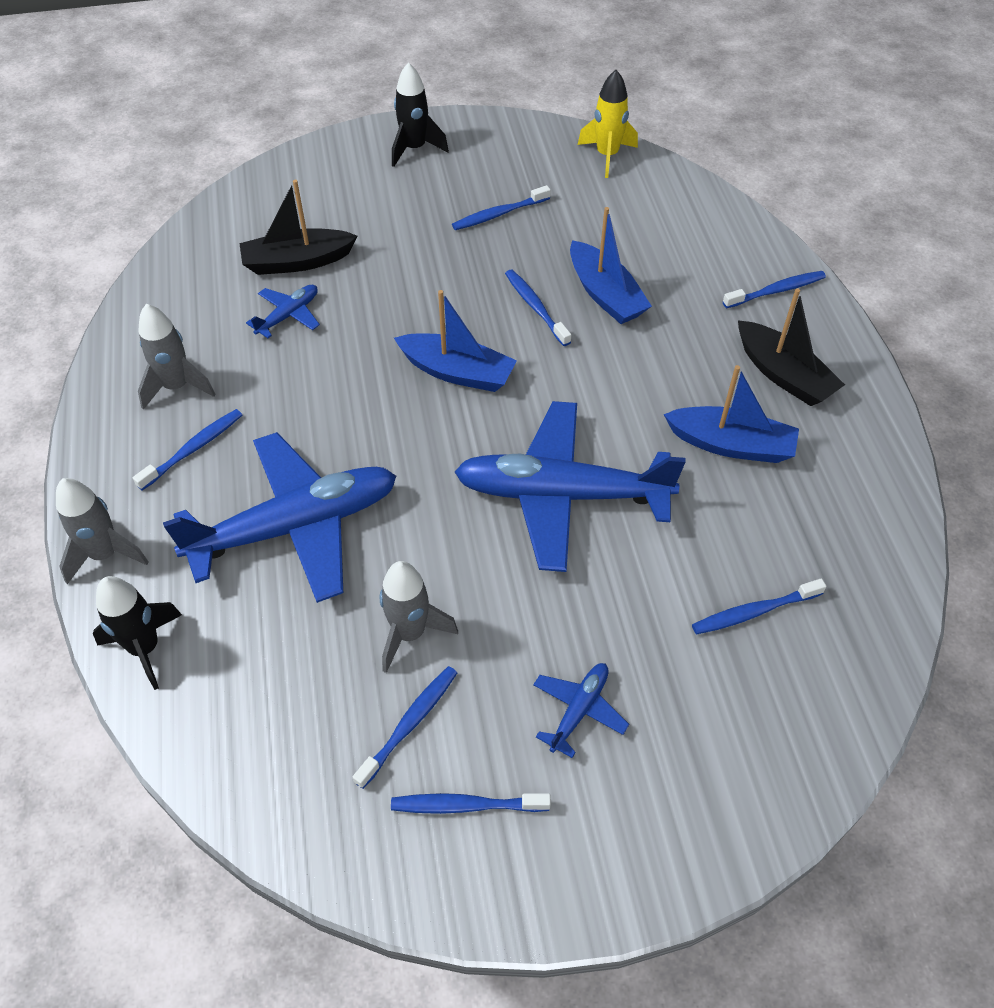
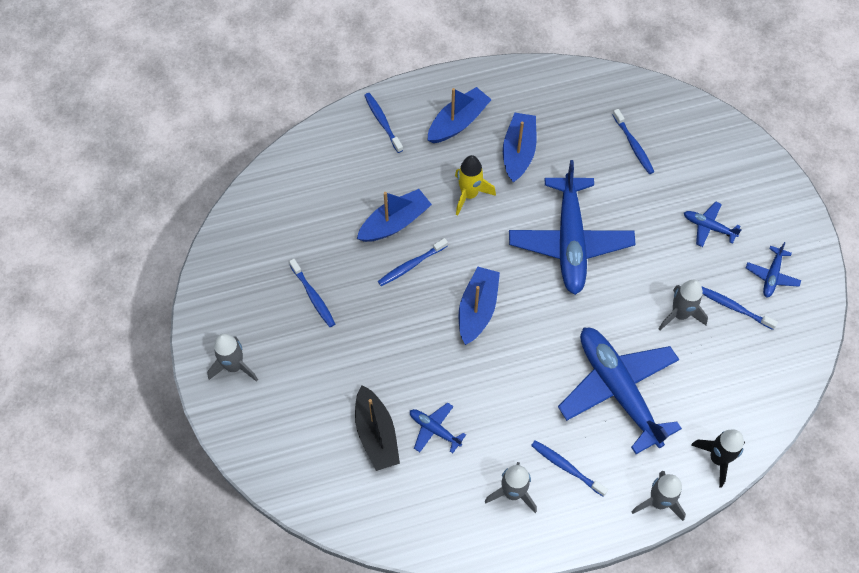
camera: 95 degrees left, 10 degrees up
(414, 149) = (234, 366): black rocket -> grey rocket
(466, 805) = (771, 276): blue toothbrush -> blue plane
(607, 156) = (240, 225): yellow rocket -> yellow rocket (469, 194)
(783, 375) = (458, 122): black boat -> blue boat

